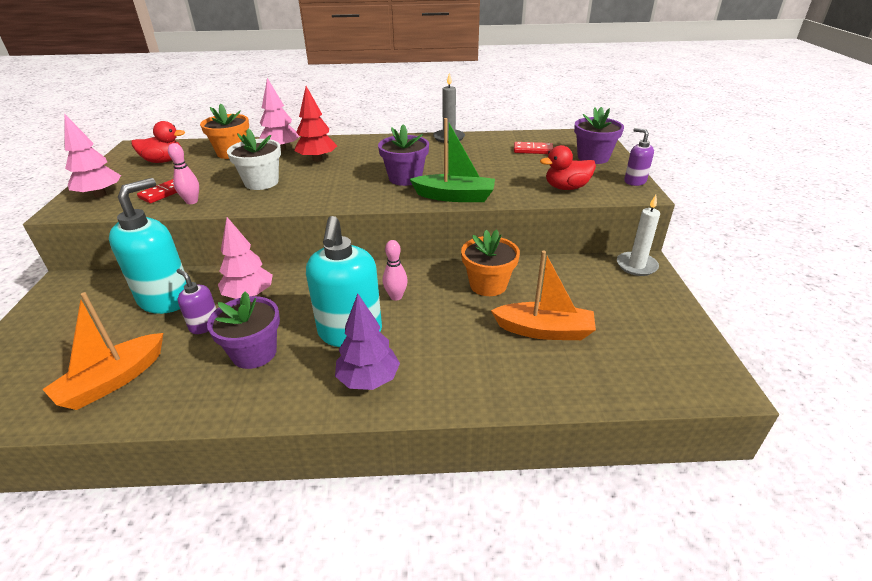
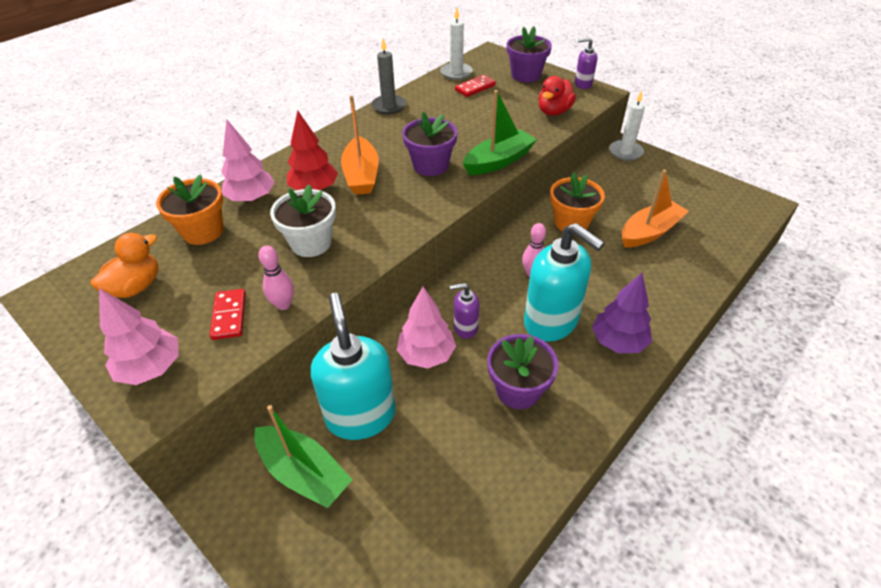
camera: 45 degrees left, 10 degrees up
(99, 304) = (304, 473): none -> green boat
(113, 381) = (458, 504): orange boat -> orange boat (361, 175)
(163, 161) = (136, 287): red duck -> orange duck
(204, 325) = (440, 405): purple soap dispenser -> purple soap dispenser (465, 327)
(537, 137) = (456, 73): none -> white candle

